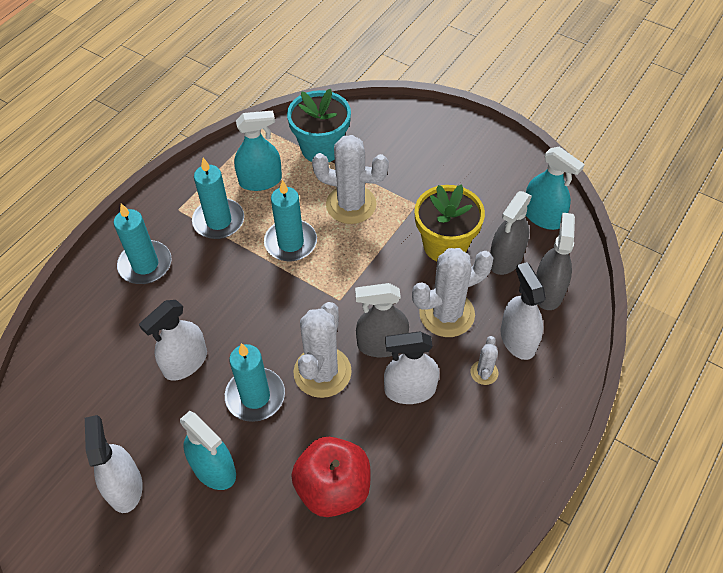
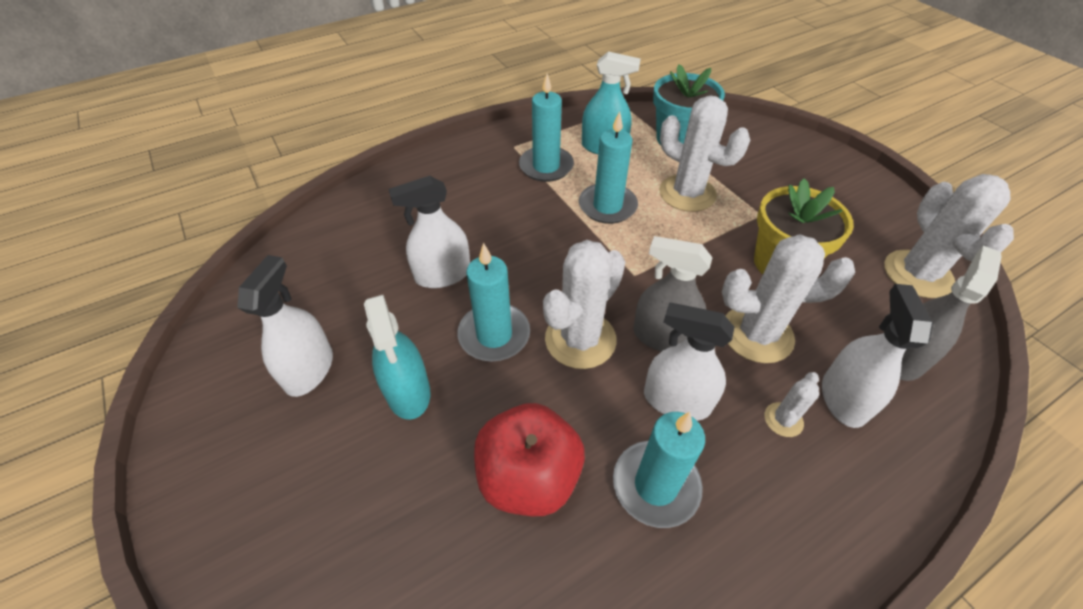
camera: 25 degrees right, 5 degrees down
(145, 265) = (457, 179): turquoise candle -> turquoise candle (655, 485)
(506, 259) = (854, 302): grey spray bottle -> none
(542, 216) = (917, 274): turquoise spray bottle -> white cactus

